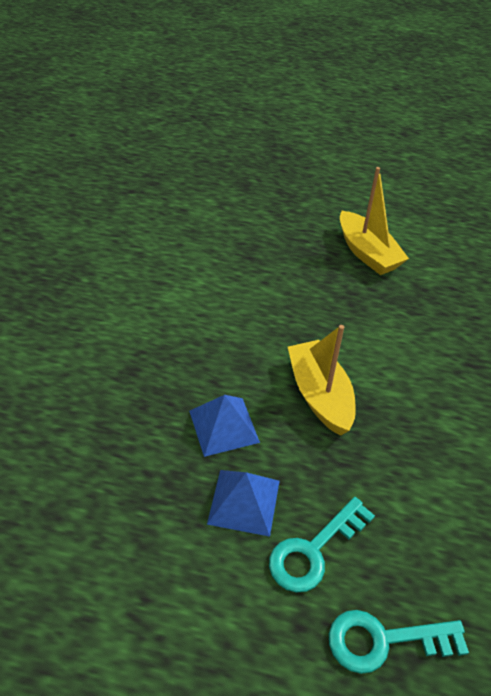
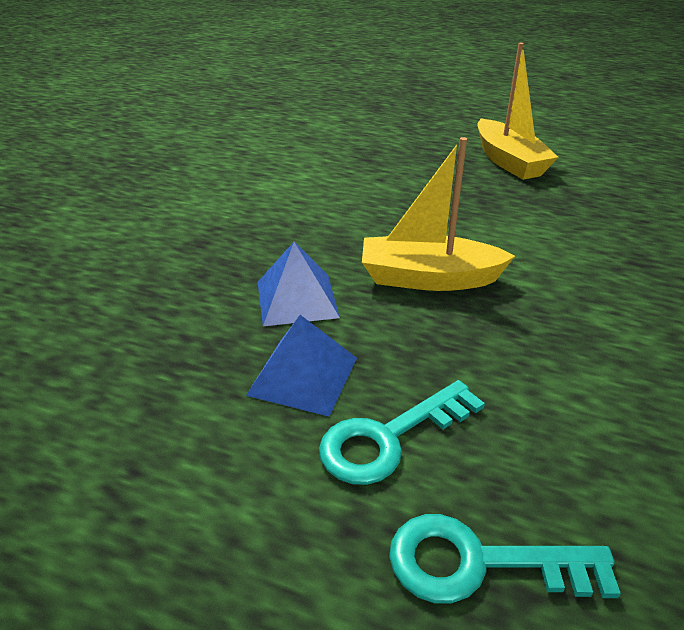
camera: 10 degrees right, 10 degrees down
(320, 395) = (428, 278): yellow boat -> yellow boat turned 75 degrees counterclockwise

